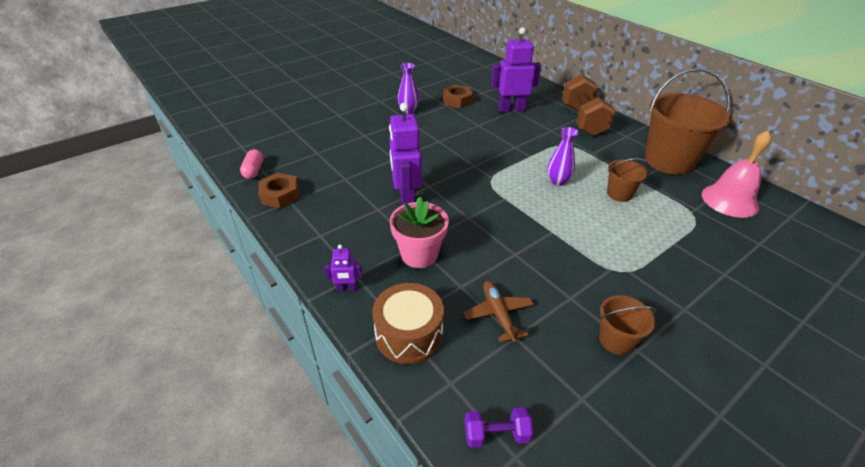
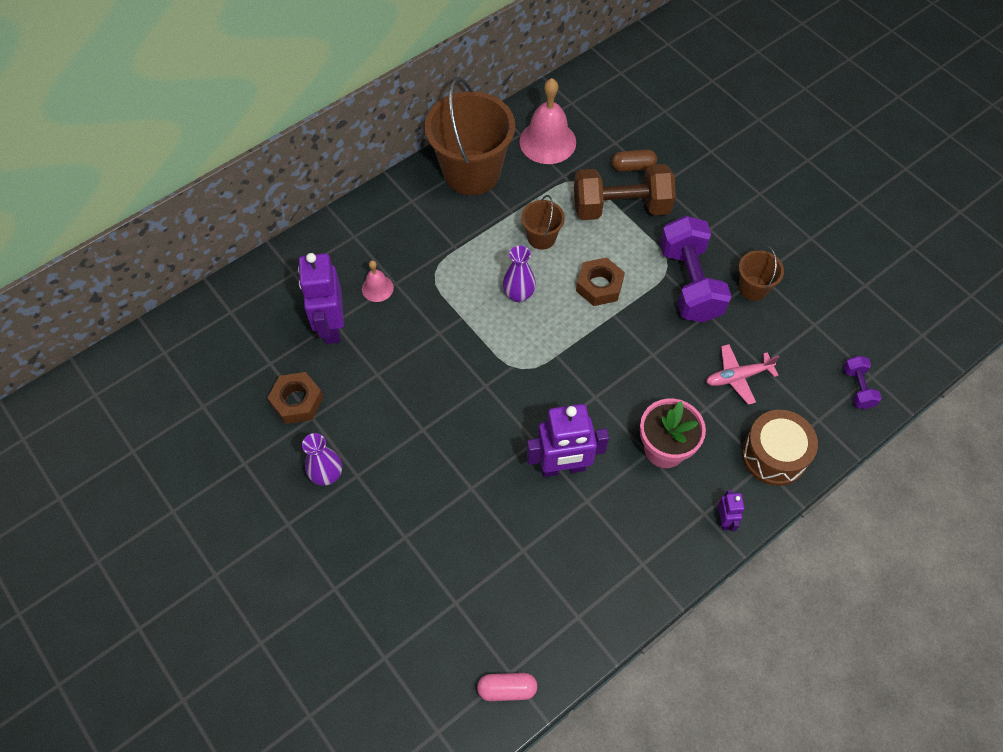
camera: 90 degrees left, 20 degrees up
(280, 195) = (566, 633): brown nut -> brown nut (599, 286)
(498, 314) = (737, 377): brown plane -> pink plane
(545, 124) = (377, 288): none -> pink bell
(583, 120) = (368, 240): brown dumbbell -> brown dumbbell (621, 207)
(604, 286) = (690, 283): none -> purple dumbbell
(735, 254) = (633, 167): none -> brown capsule

